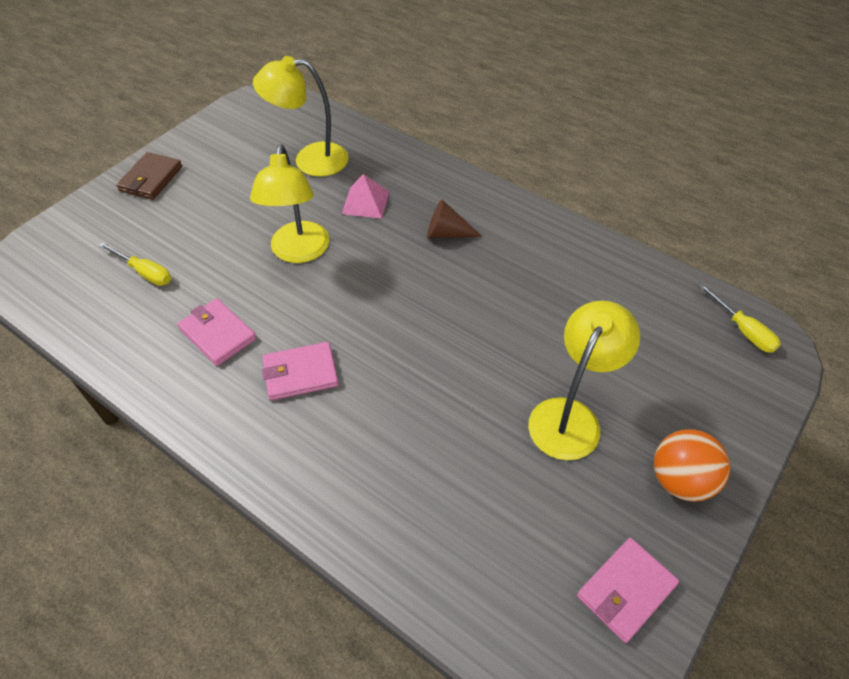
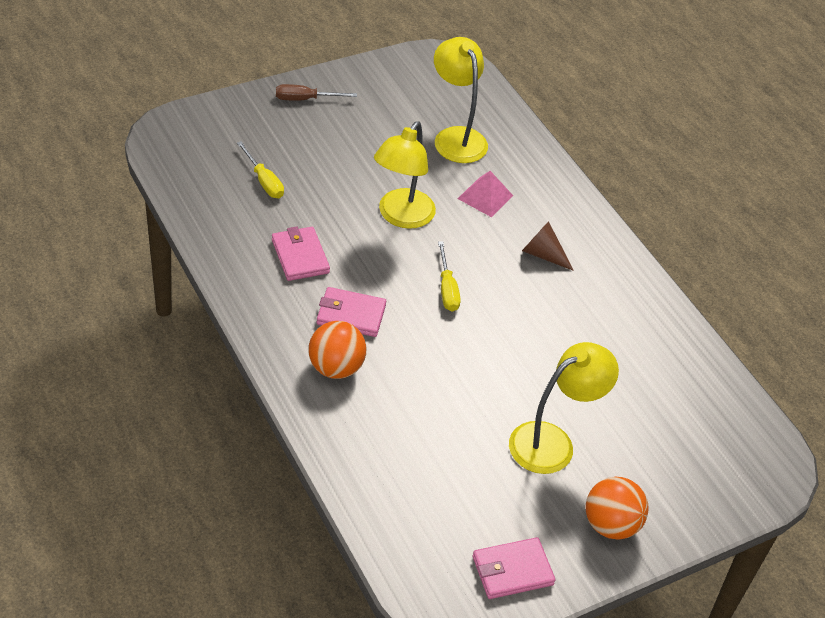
camera: 20 degrees right, 5 degrees down
(151, 179) = (305, 99): brown wallet -> brown screwdriver
(310, 160) = (456, 137): yellow lamp -> yellow lamp turned 45 degrees clockwise
(314, 440) = (335, 368): none -> orange ball
(742, 330) = (757, 446): yellow screwdriver -> yellow screwdriver (447, 289)

